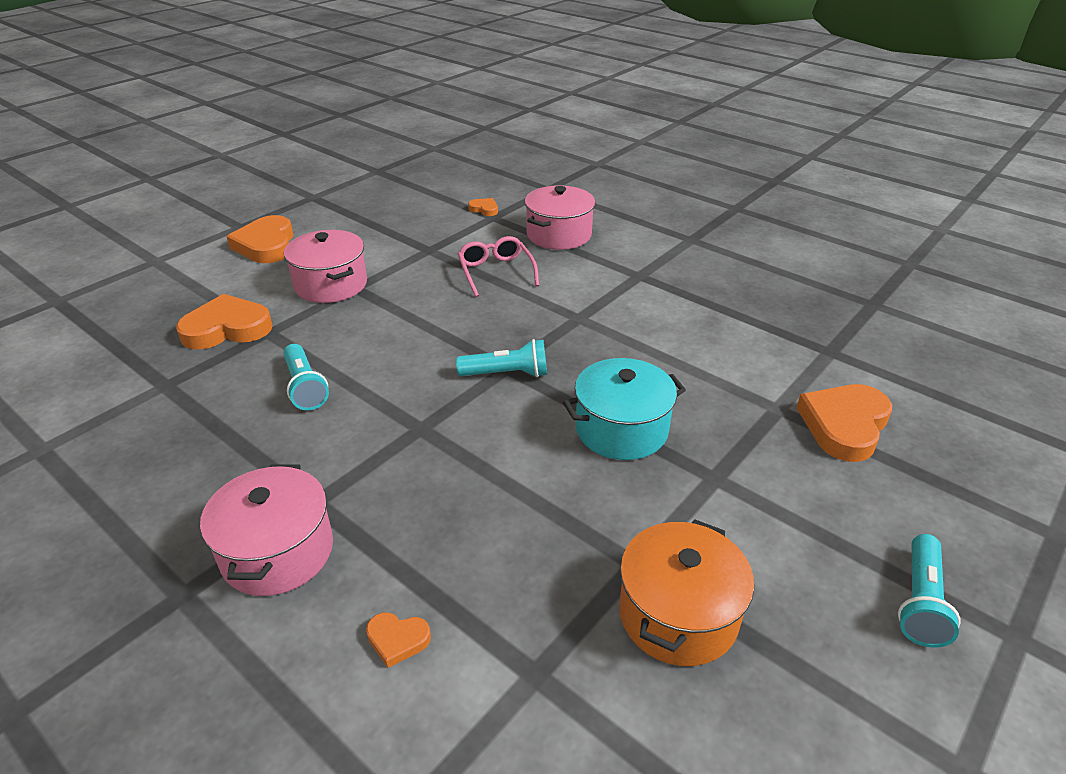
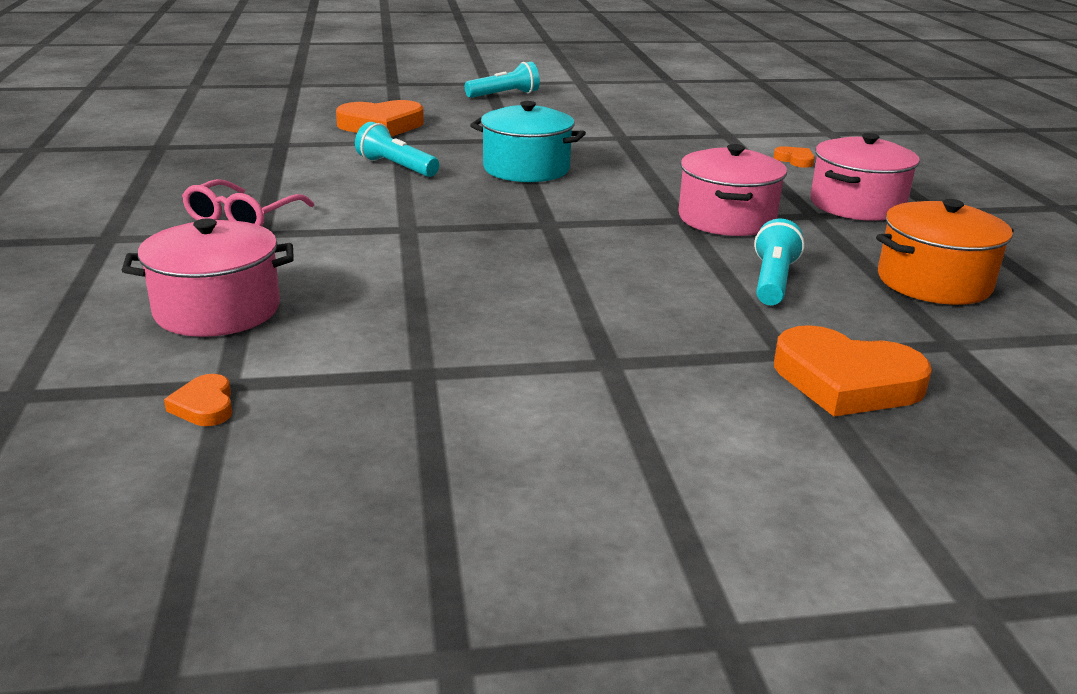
camera: 140 degrees left, 10 degrees down
(266, 245) = (695, 527): orange heart -> none
(331, 285) = (641, 382): pink pot -> pink pot (726, 219)
(496, 272) = (396, 301): pink glasses -> pink glasses (242, 218)
(507, 373) = (556, 220): turquoise flashlight -> turquoise flashlight (396, 167)
(678, 614) = (627, 124): orange pot -> orange pot (933, 282)

